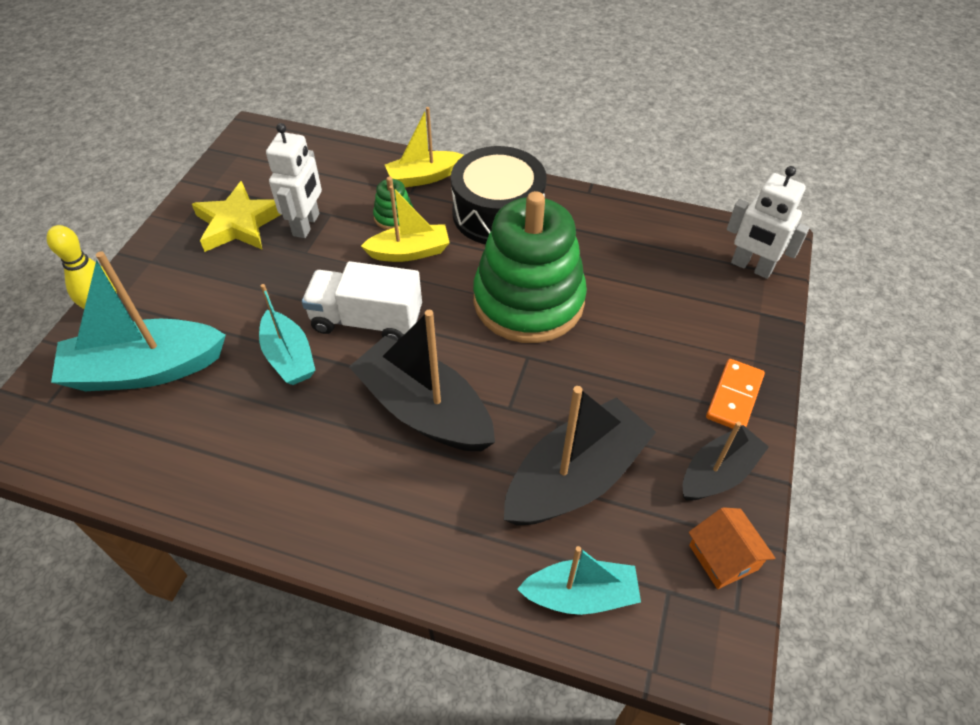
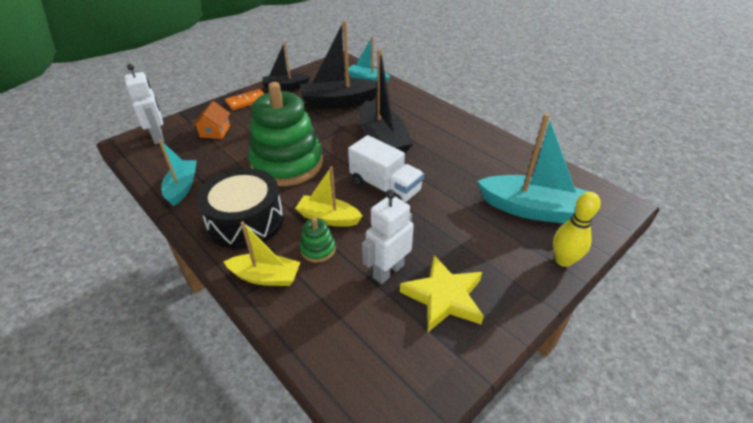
camera: 150 degrees left, 10 degrees down
(289, 357) = (441, 185): turquoise boat -> turquoise boat (182, 187)
(723, 557) = (312, 73): orange house -> orange house (215, 131)

